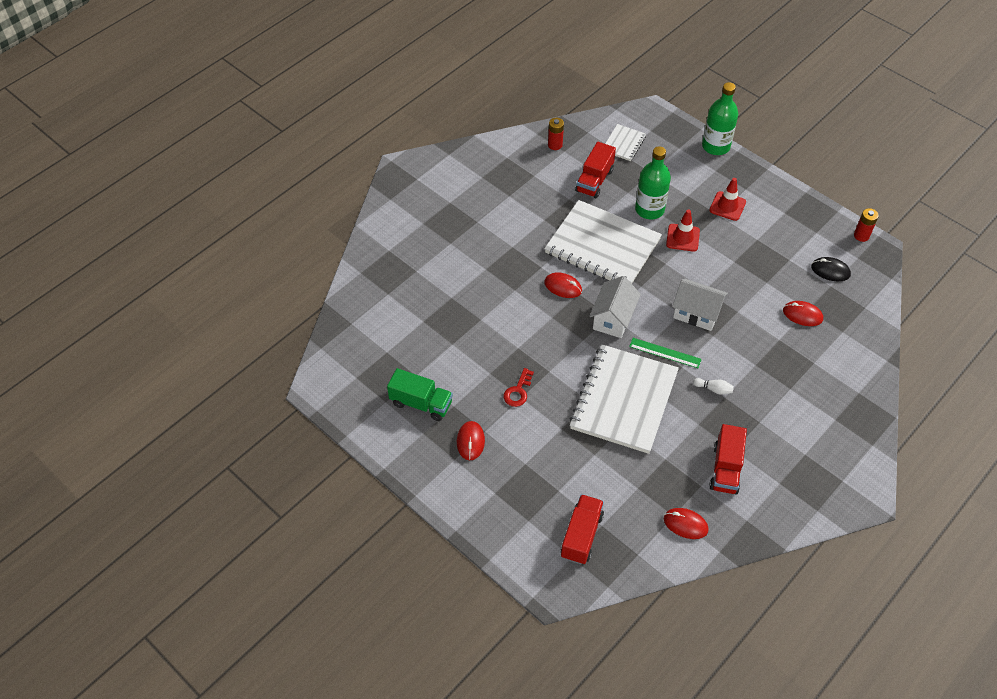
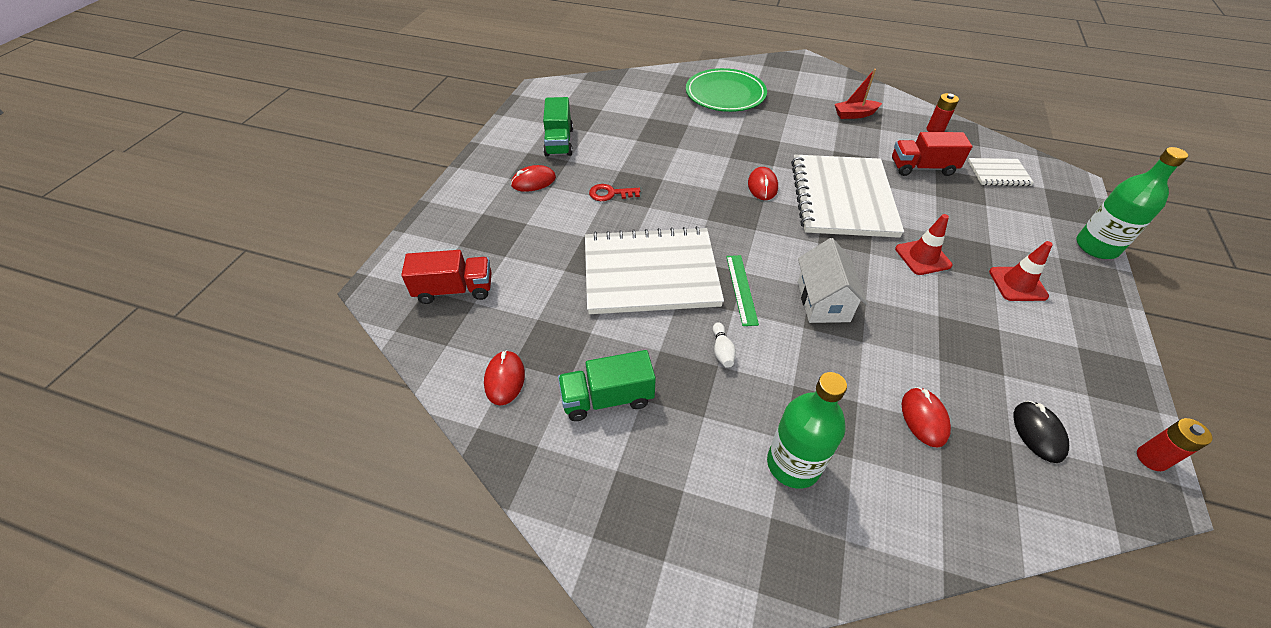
camera: 65 degrees right, 5 degrees down
(420, 249) = (725, 94): none -> green plate
(505, 180) = (854, 114): none -> red boat
(613, 318) = (753, 233): white house -> none
(649, 209) = (932, 218): green bottle -> green bottle (793, 464)
(725, 469) = (607, 398): red truck -> green truck

